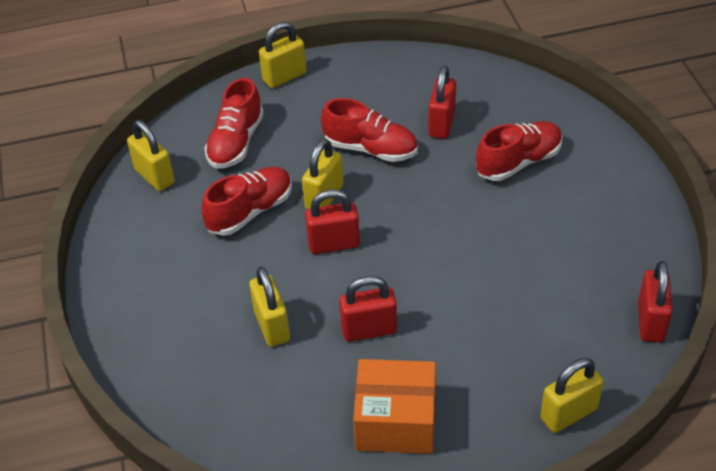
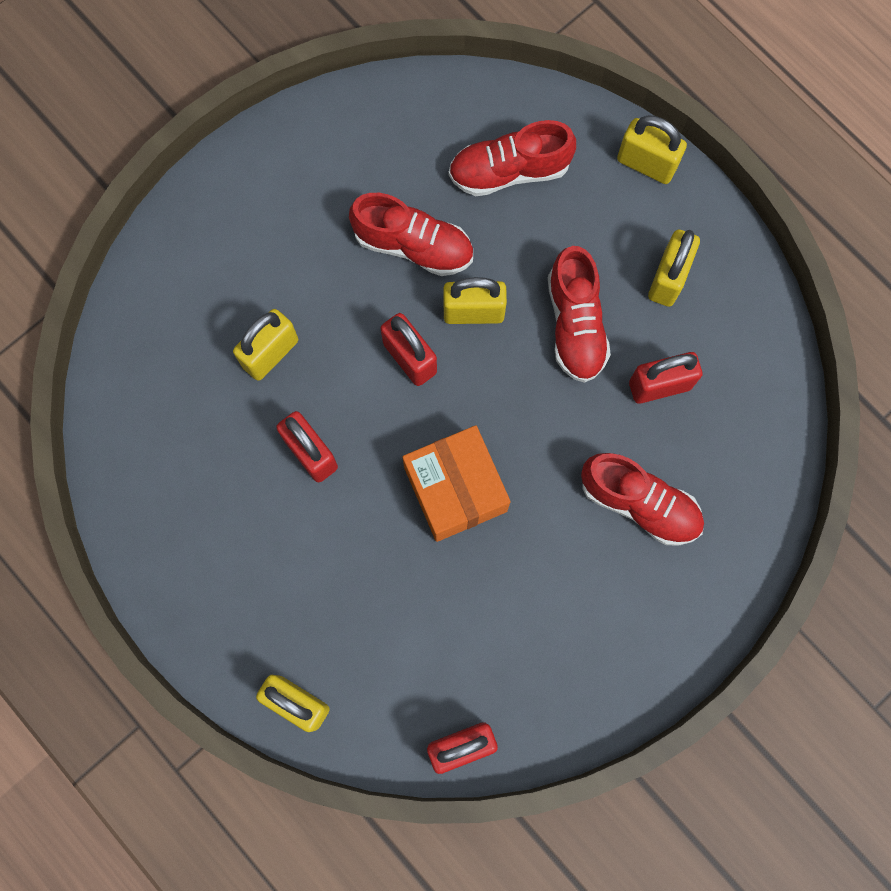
camera: 60 degrees right, 30 degrees up
(154, 176) = (414, 116): yellow padlock -> yellow padlock (668, 278)
(396, 421) = (210, 534): orange box -> orange box (455, 489)

